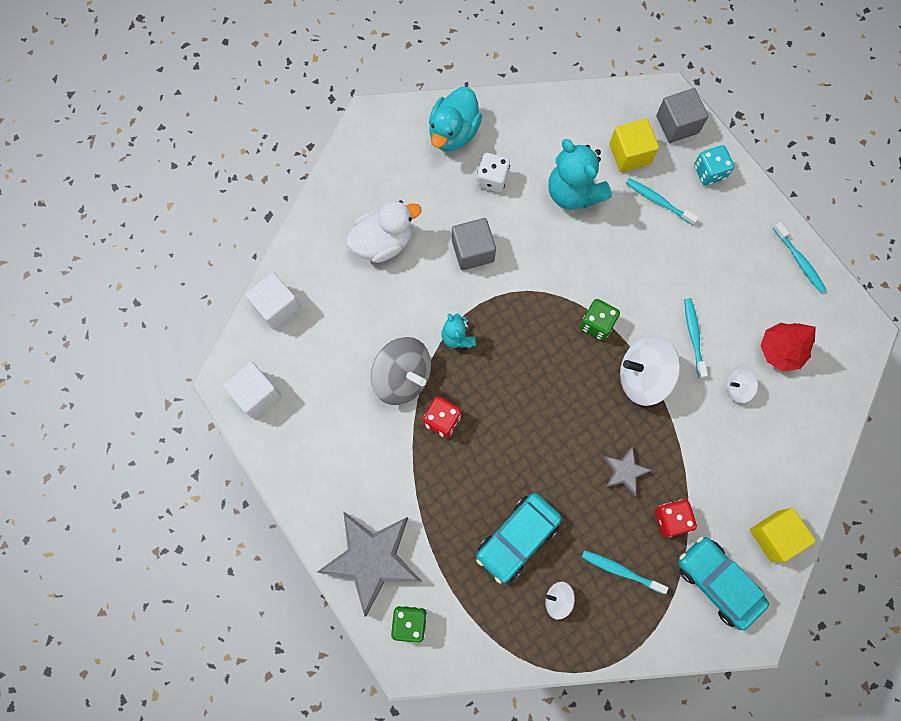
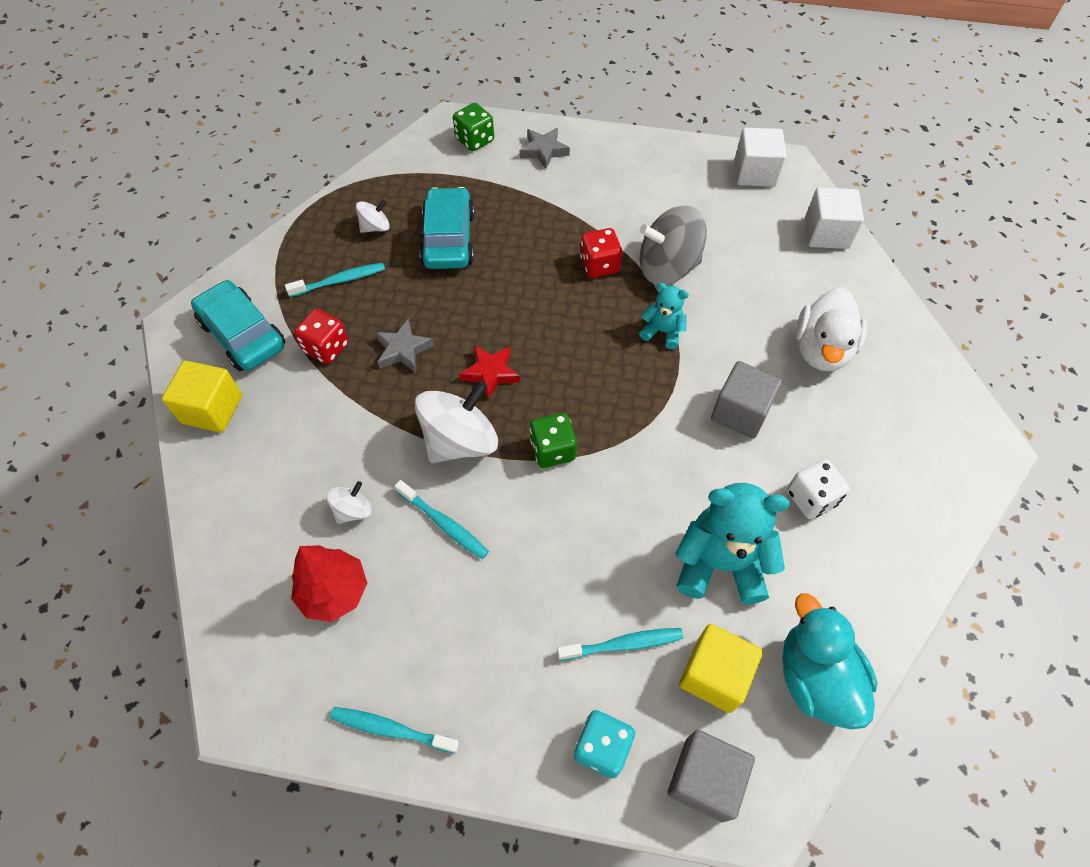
camera: 135 degrees right, 15 degrees down
(372, 559) = (544, 151): grey star -> grey star, size x0.49
(453, 132) = (907, 510): turquoise duck -> turquoise duck (815, 678)
(586, 405) = (490, 373): none -> red star
(718, 582) = (243, 335): turquoise car -> turquoise car turned 135 degrees counterclockwise

